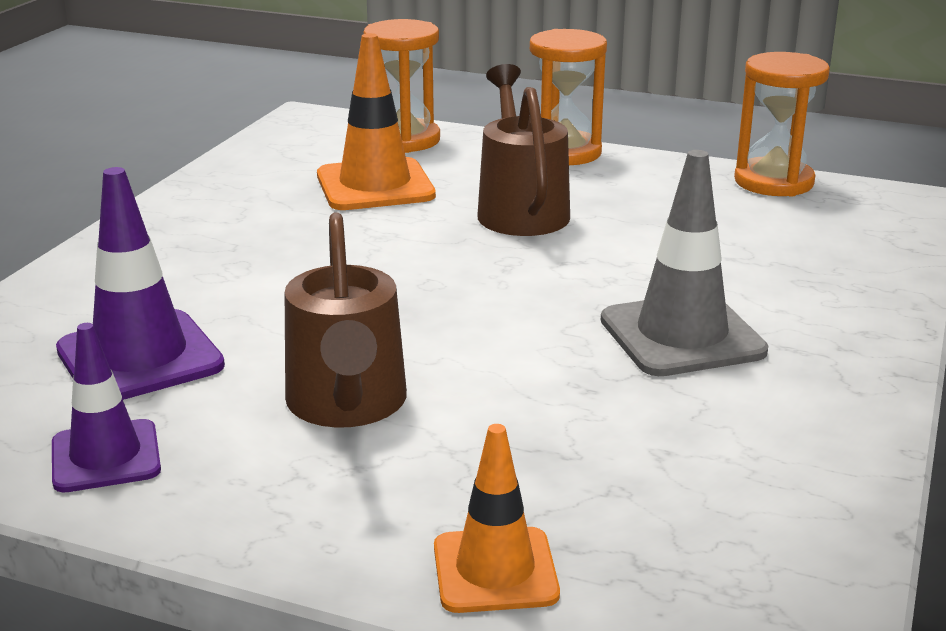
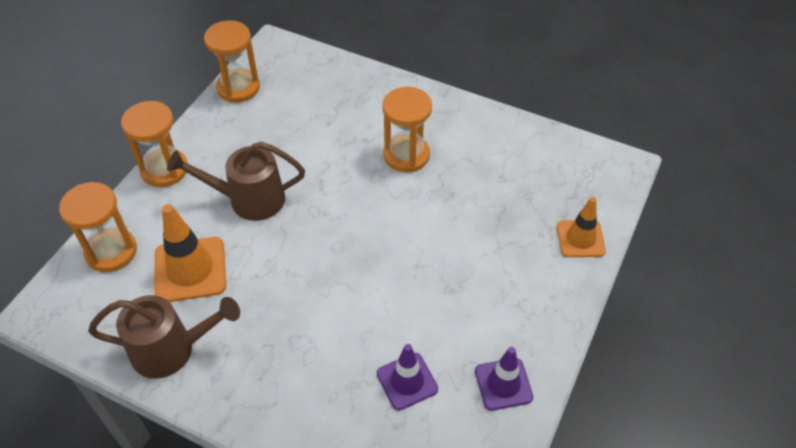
camera: 85 degrees left, 25 degrees up
(140, 358) = (407, 381): purple traffic cone -> purple traffic cone, size x0.66
(347, 406) = (462, 285): brown watering can -> brown watering can (172, 349)
(682, 336) = (406, 155): grey traffic cone -> orange hourglass

